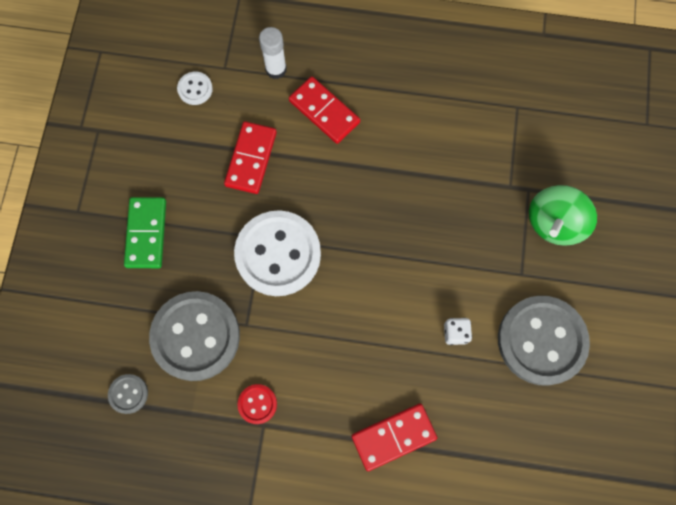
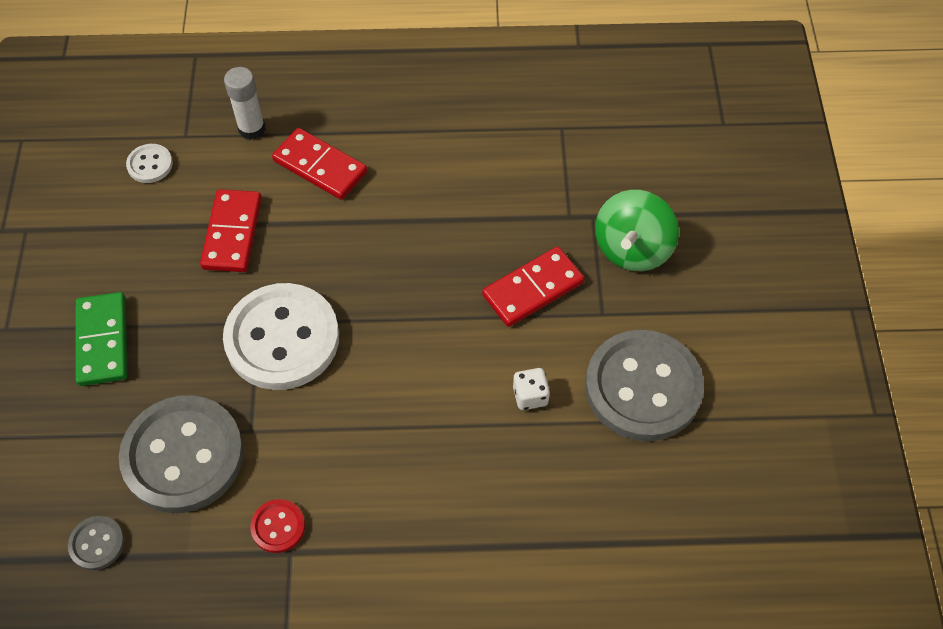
camera: 10 degrees left, 15 degrees down
(393, 436) = (469, 537): red domino -> red domino (533, 289)

